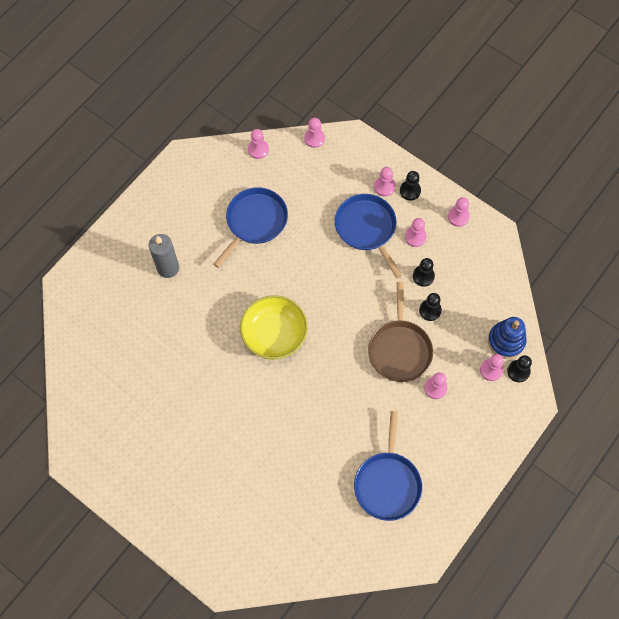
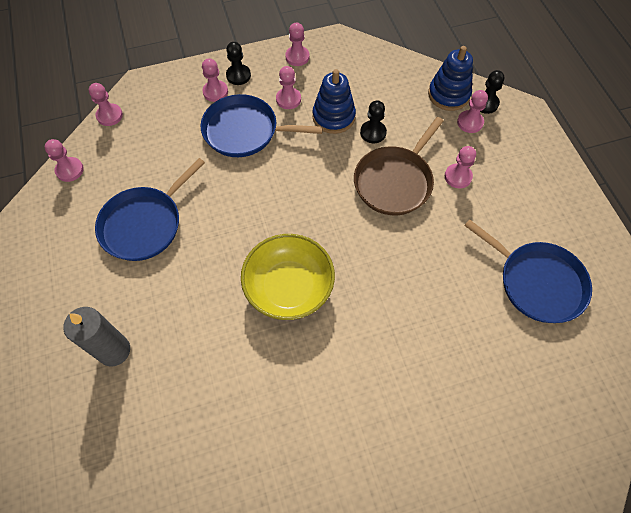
camera: 55 degrees left, 5 degrees down
(254, 222) = (145, 224): blue pan -> blue pan turned 120 degrees counterclockwise
(399, 349) = (395, 181): brown pan -> brown pan turned 90 degrees clockwise
(423, 276) = (333, 117): black pawn -> blue stacking toy

